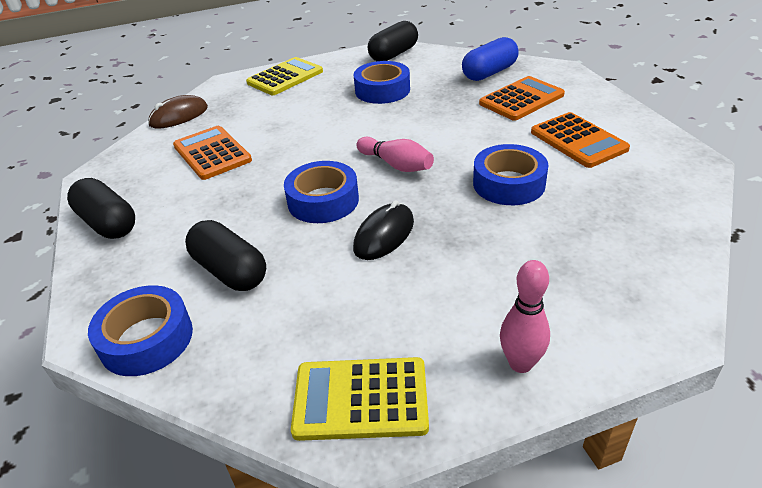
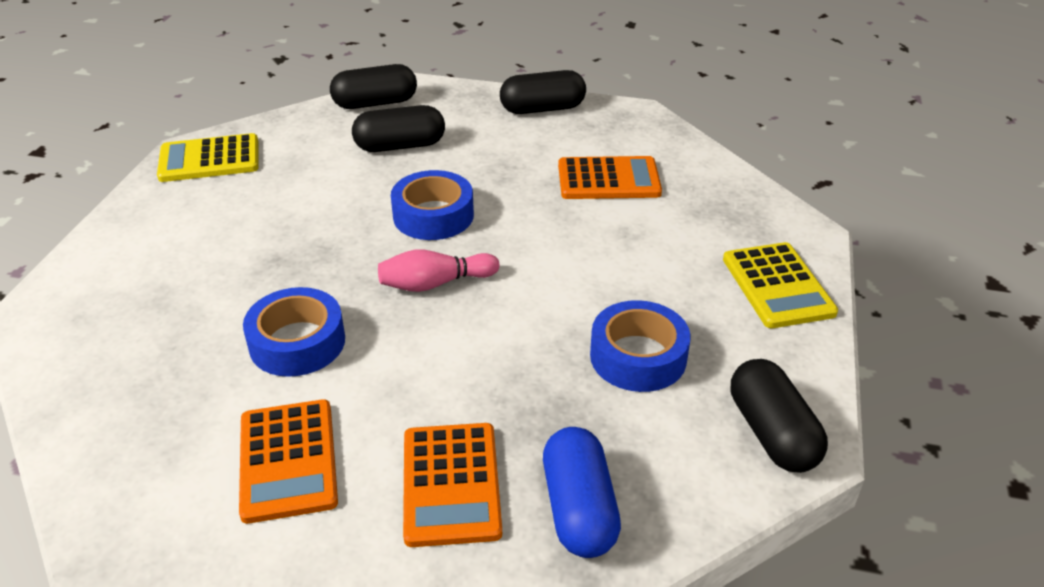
camera: 120 degrees right, 0 degrees up
(146, 339) = (375, 103): blue tape -> black capsule
(179, 116) = (730, 179): brown mouse -> none
(360, 399) = (209, 159): yellow calculator -> yellow calculator turned 135 degrees counterclockwise
(384, 235) = (337, 228): black mouse -> none
(520, 363) = (130, 228): pink bowling pin -> none
(578, 141) = (288, 460): orange calculator -> orange calculator turned 105 degrees counterclockwise

